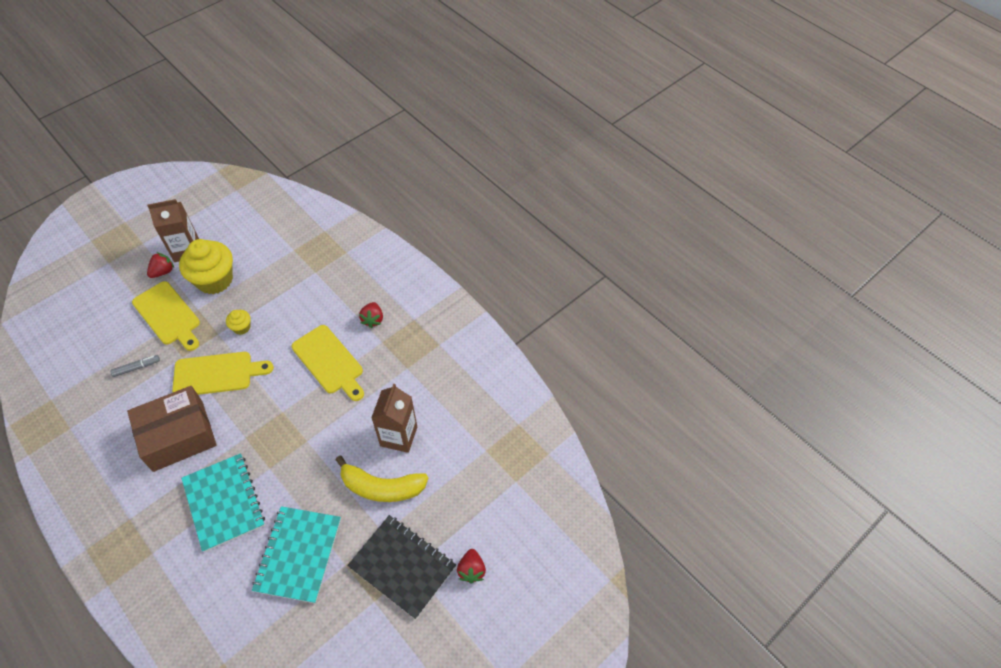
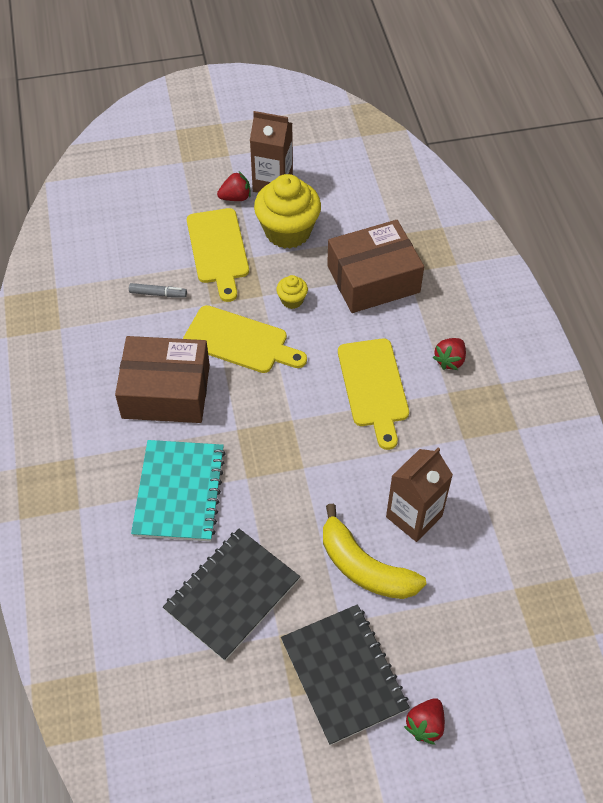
camera: 30 degrees right, 0 degrees up
(293, 287) = (373, 279): none -> brown box
(298, 555) = (232, 595): turquoise notebook -> black notebook

